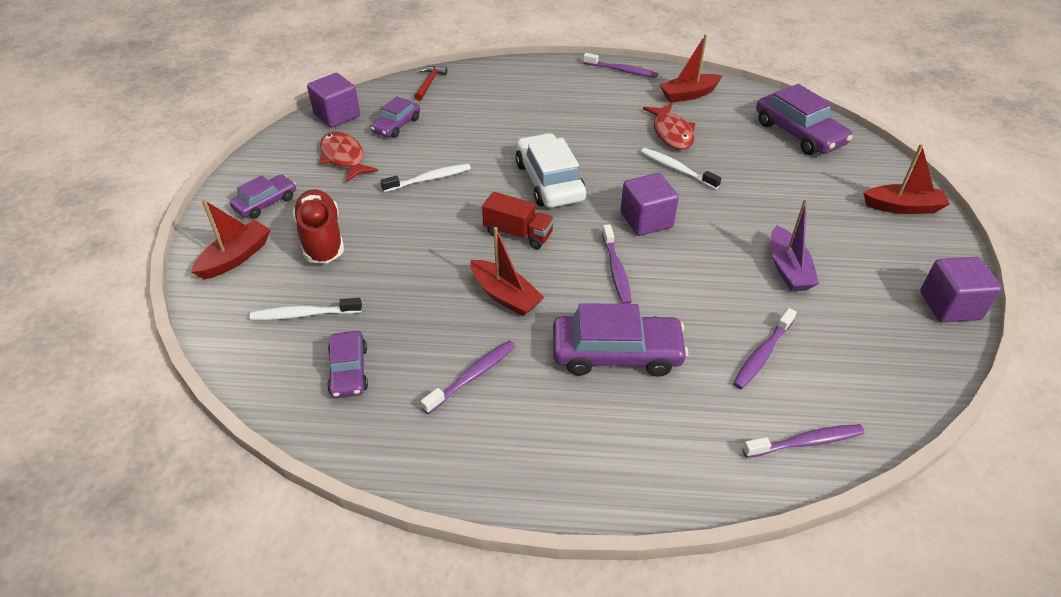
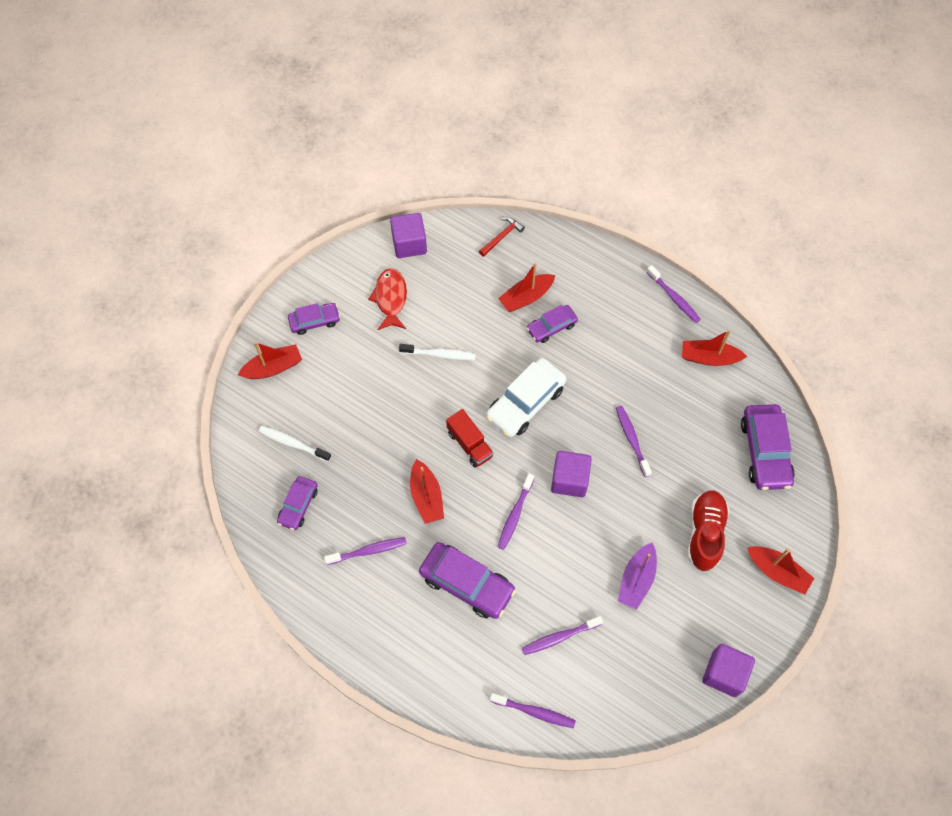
camera: 30 degrees right, 20 degrees up
(321, 239) = (335, 378): red shoe -> red shoe (705, 533)
(396, 125) = (448, 278): purple car -> purple car (551, 327)
(486, 112) = (526, 297): none -> red boat
(549, 181) = (525, 402): white car -> white car turned 150 degrees counterclockwise
(671, 133) = (658, 397): red fish -> none
(676, 169) = (632, 439): white toothbrush -> purple toothbrush

